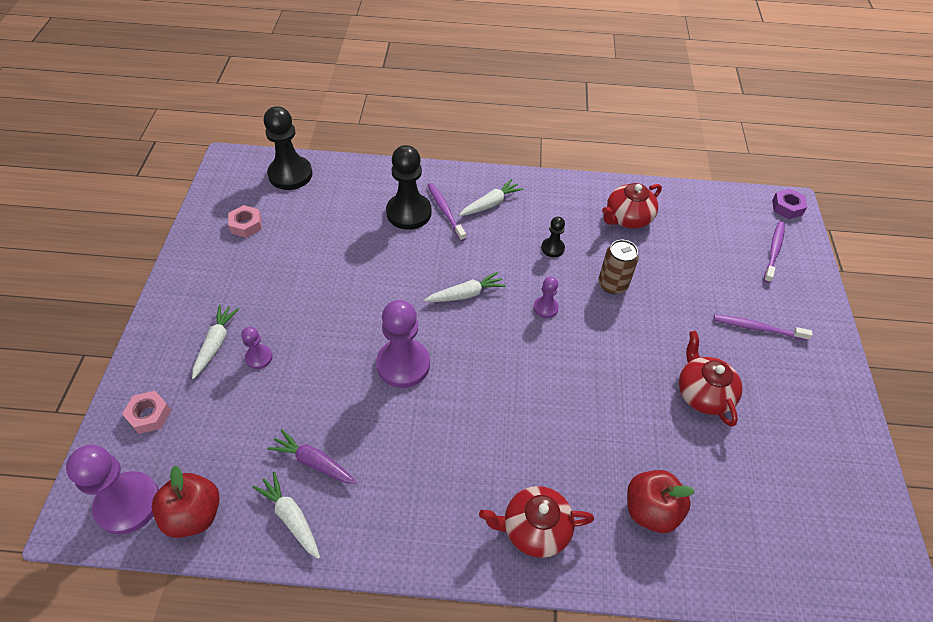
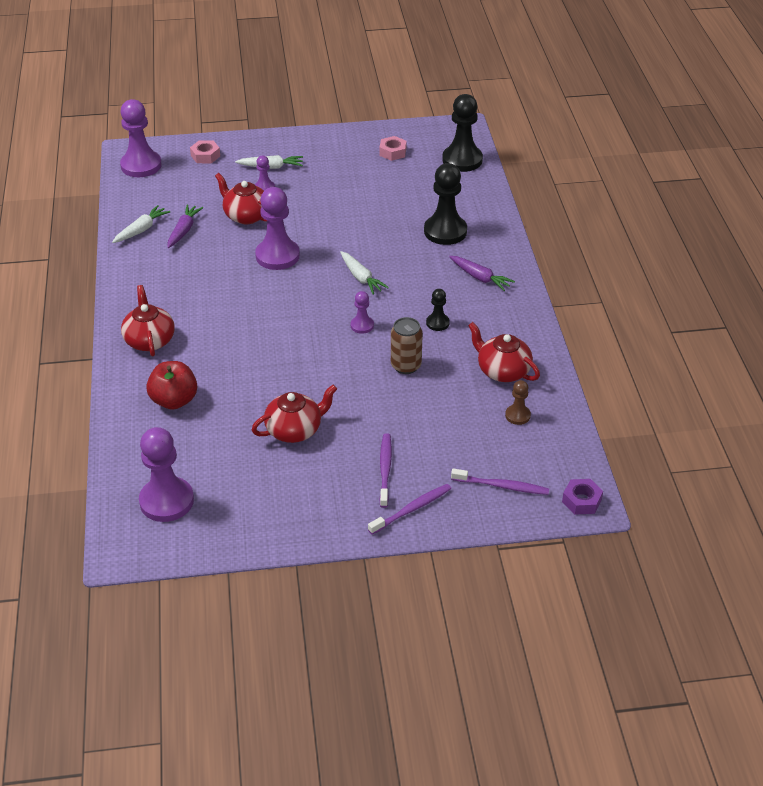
camera: 80 degrees right, 10 degrees down
(194, 515) = (137, 192): red apple -> none
(310, 386) = (246, 216): none -> red teapot
(445, 211) = (457, 252): purple toothbrush -> purple toothbrush (412, 509)
(490, 204) = (480, 277): white carrot -> purple carrot
(686, 222) = (517, 415): none -> brown pawn
(816, 536) = (166, 501): none -> purple pawn

